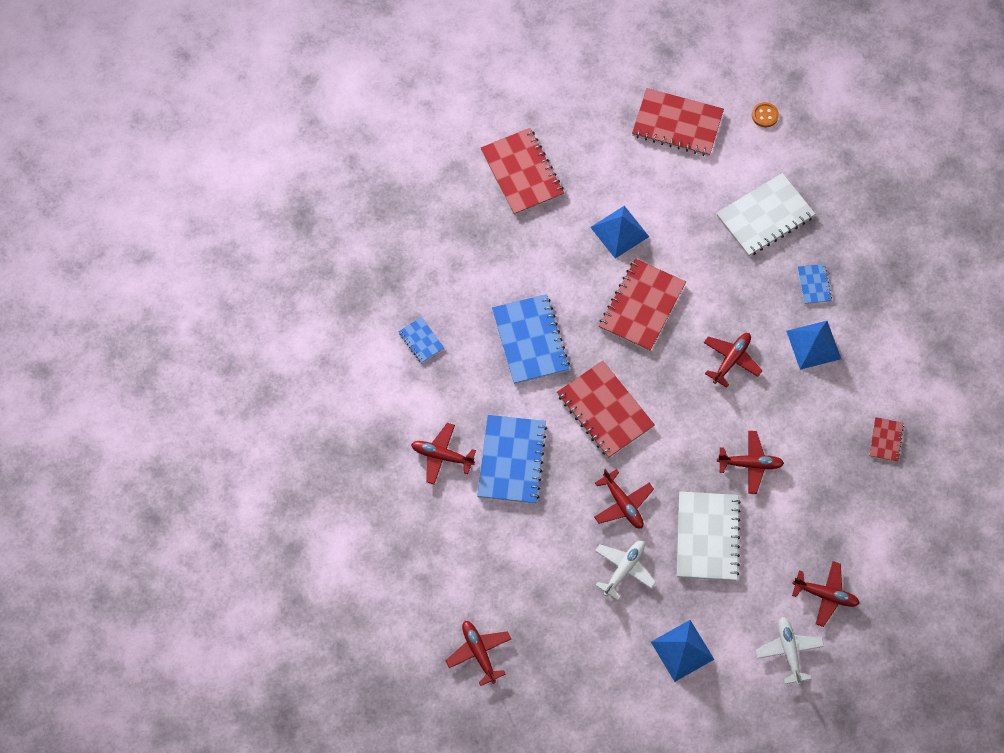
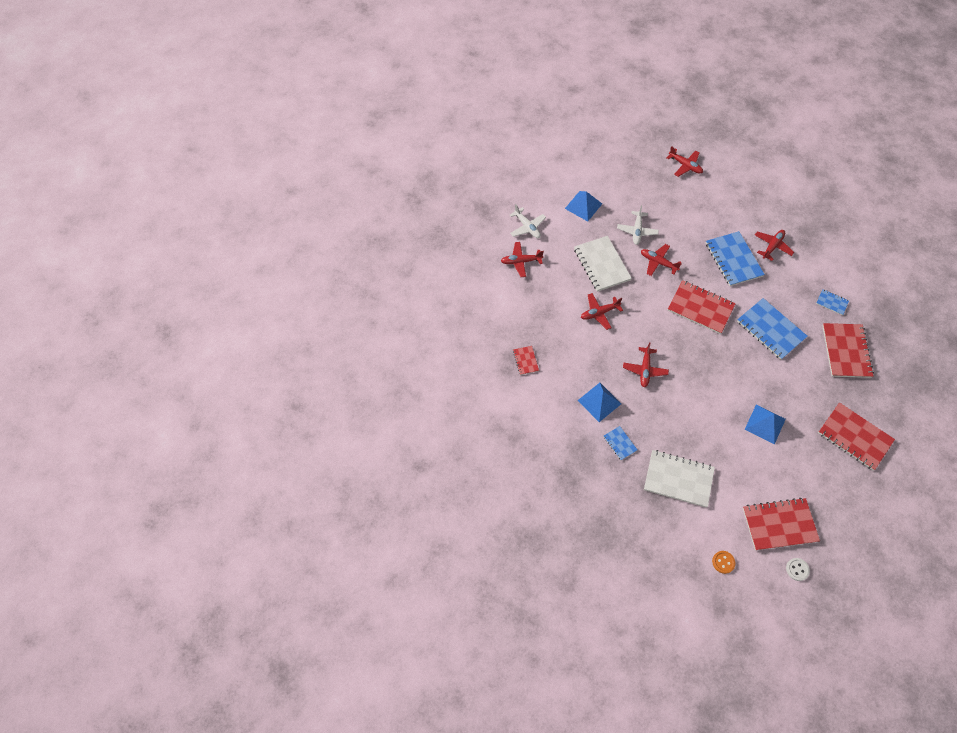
camera: 155 degrees right, 5 degrees down
(442, 456) = (772, 246): red plane -> red plane turned 45 degrees counterclockwise
(642, 306) = (719, 380): red notebook -> red notebook (846, 351)
(687, 76) = (797, 569): none -> white button
(765, 216) = (678, 479): white notebook -> white notebook turned 75 degrees clockwise

